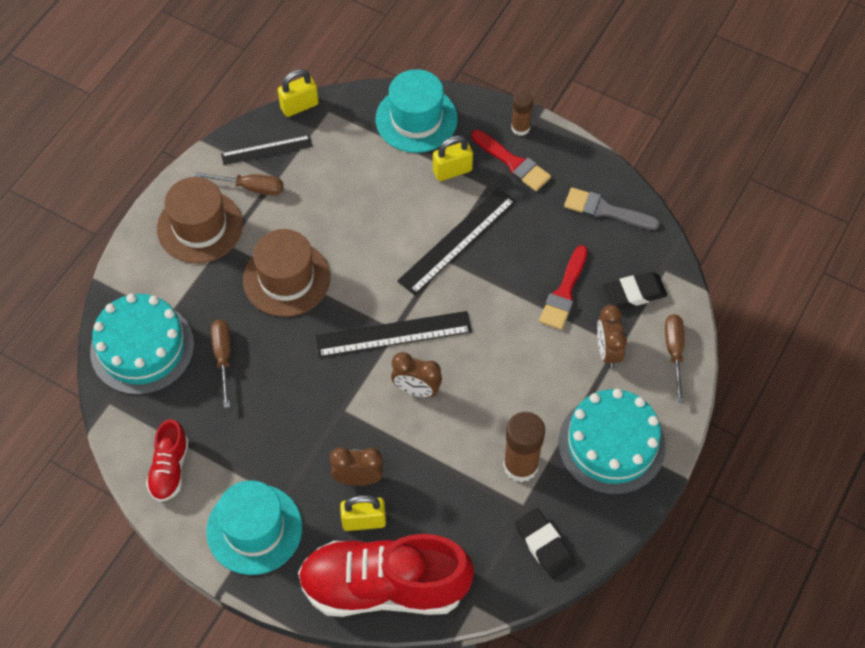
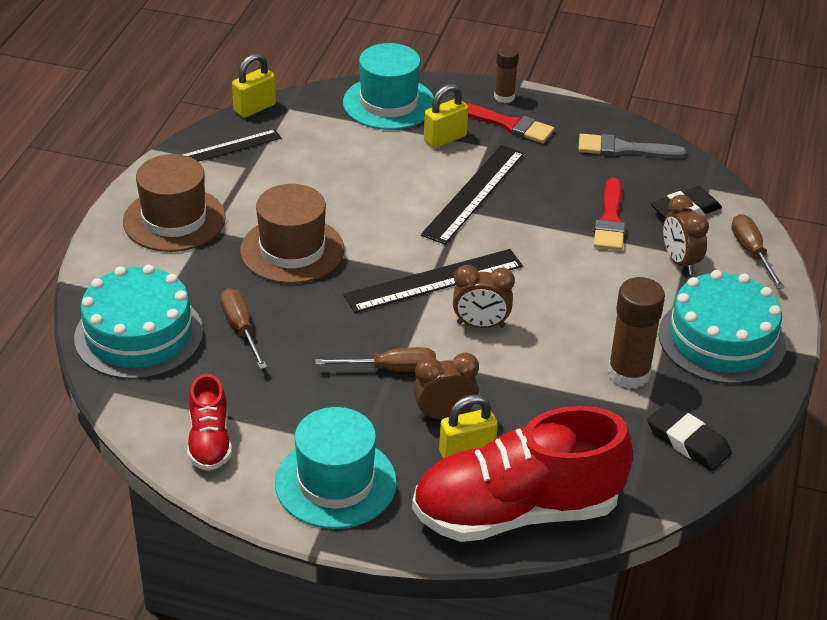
camera: 15 degrees left, 20 degrees down
(250, 187) = (223, 180): brown screwdriver -> brown screwdriver (391, 369)

